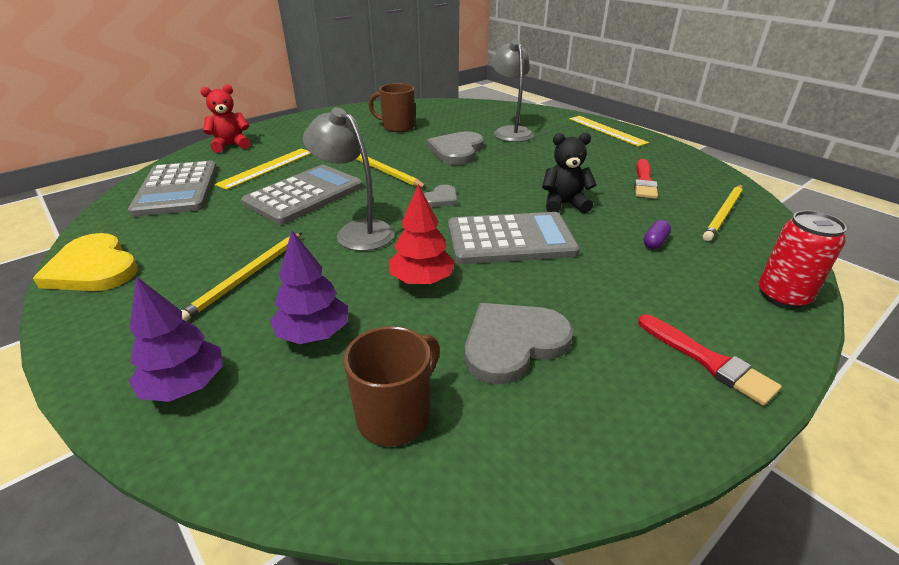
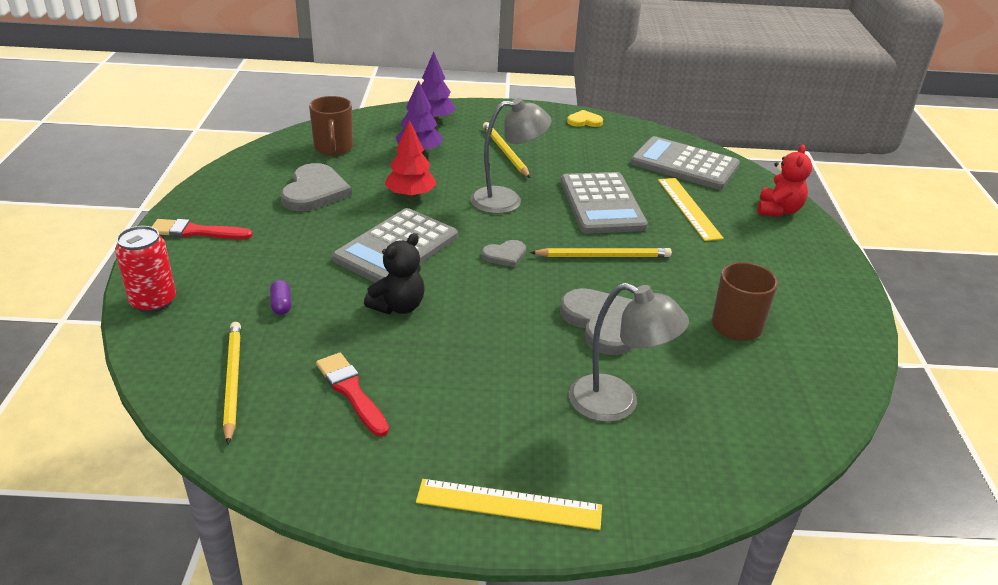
camera: 130 degrees right, 0 degrees up
(93, 268) = (584, 121): yellow heart -> yellow heart, size x0.54
(441, 199) = (505, 255): grey heart -> grey heart turned 105 degrees counterclockwise

